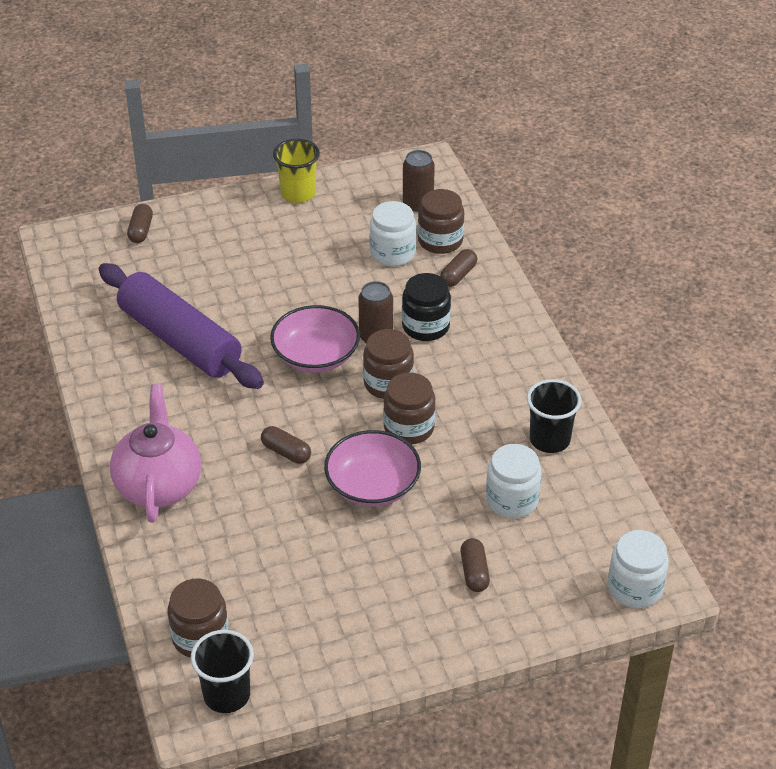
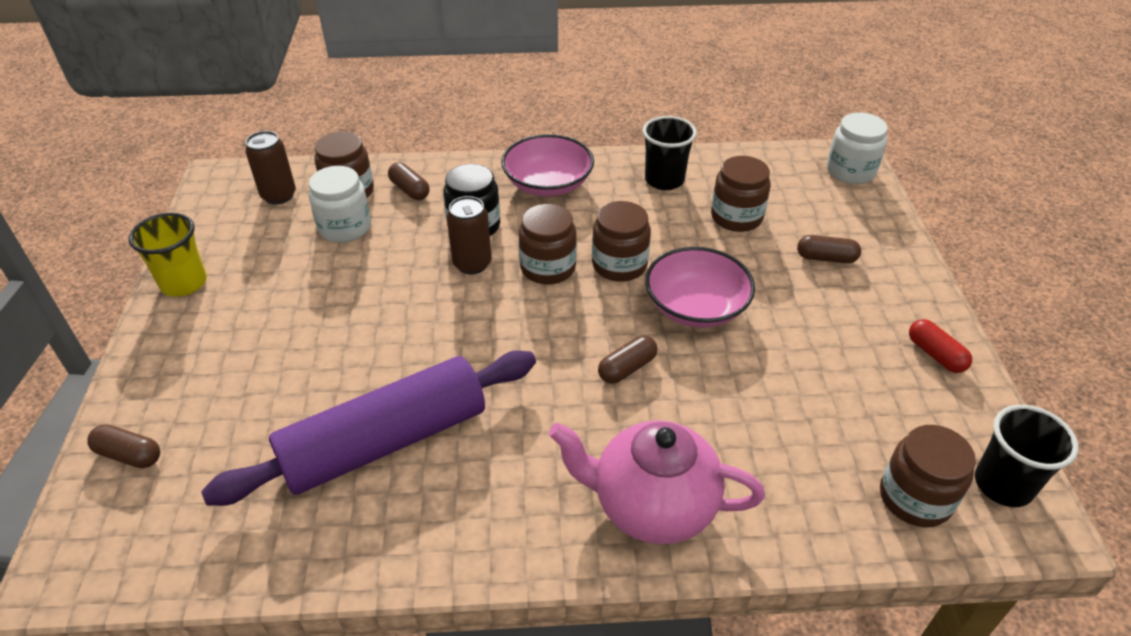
camera: 75 degrees left, 0 degrees up
(316, 355) = (478, 316): pink bowl -> pink bowl (548, 184)
(365, 655) = (935, 355): none -> red capsule
(512, 500) = (736, 217): white jar -> brown jar

